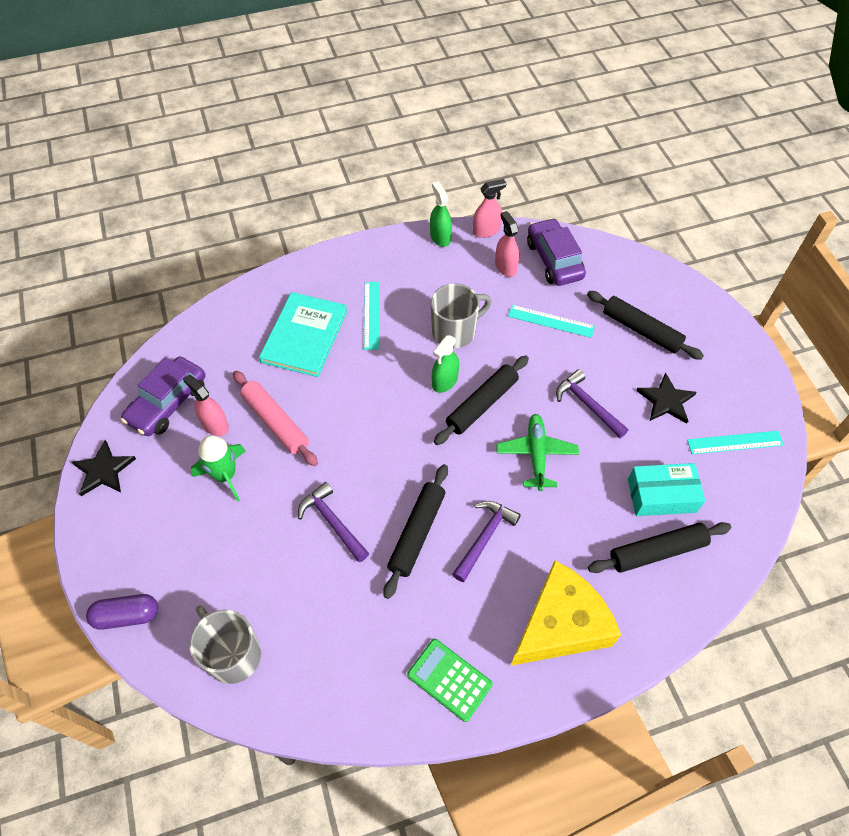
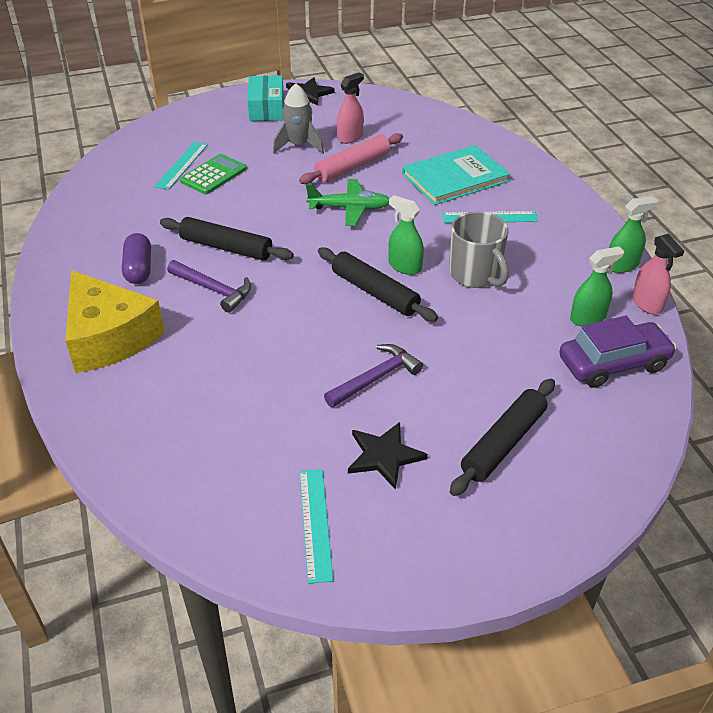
camera: 90 degrees right, 15 degrees down
(127, 616) = (183, 114): purple capsule -> purple capsule (139, 269)
(168, 403) = (372, 114): purple car -> none
(225, 475) = (298, 145): green rocket -> grey rocket
(233, 654) = (139, 159): grey mug -> none
(304, 336) = (455, 178): turquoise book -> turquoise book turned 45 degrees counterclockwise
(332, 522) = (245, 200): purple hammer -> none
(449, 679) = (80, 265): green calculator -> green calculator (213, 175)
(505, 267) = (587, 318): pink spray bottle -> green spray bottle
(536, 454) = (308, 330): green plane -> green plane (350, 208)
(551, 321) = (504, 354): turquoise ruler -> turquoise ruler (181, 165)
(657, 551) = (171, 421): black rolling pin -> none
(661, 495) = (243, 434): turquoise box -> turquoise box (266, 108)

